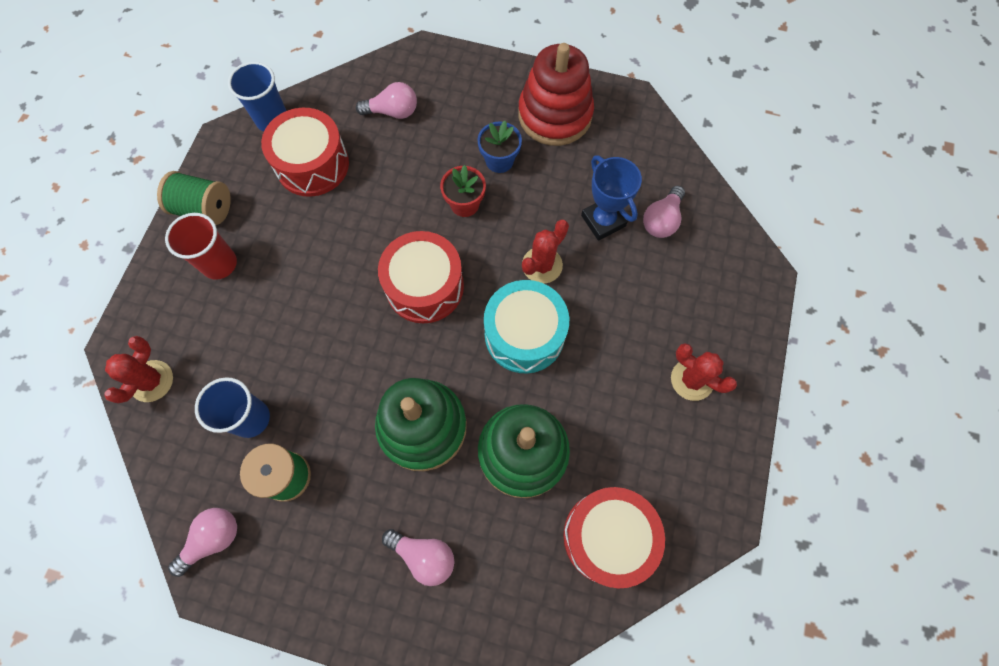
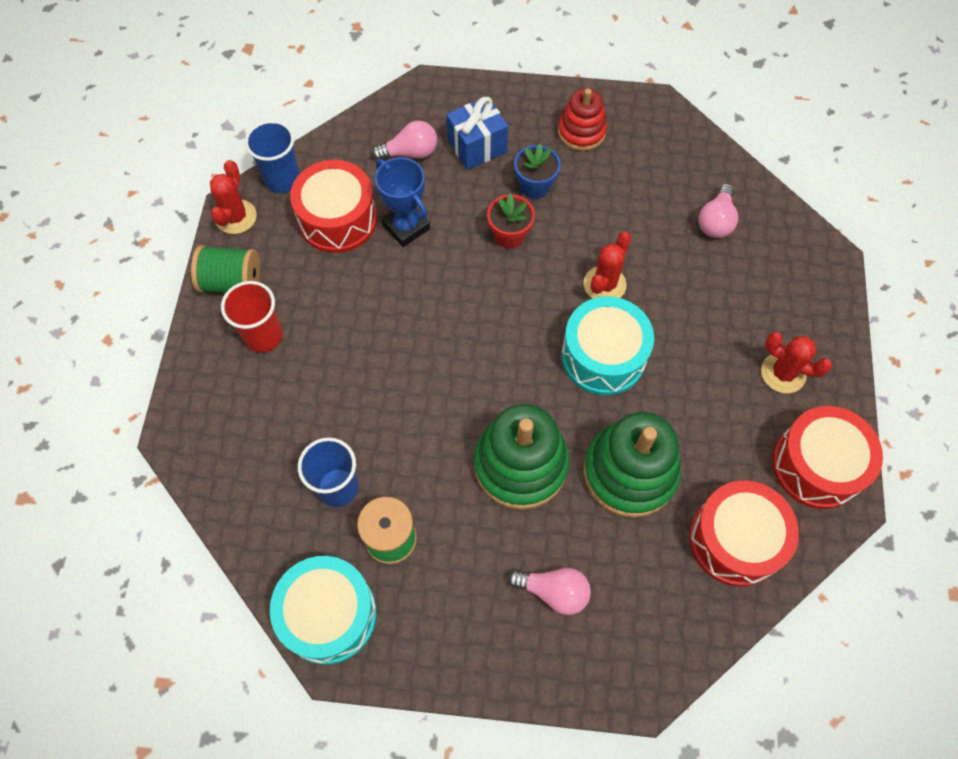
camera: 10 degrees left, 5 degrees down
(151, 381) = (221, 467): red cactus -> red cactus (236, 217)
(213, 539) = (329, 614): pink light bulb -> turquoise drum
(424, 286) = (488, 325): red drum -> red drum (816, 465)
(455, 115) = (477, 146): none -> blue gift
(555, 115) = (581, 132): red stacking toy -> red stacking toy, size x0.61
(603, 221) = (656, 230): blue trophy -> blue trophy (406, 227)

